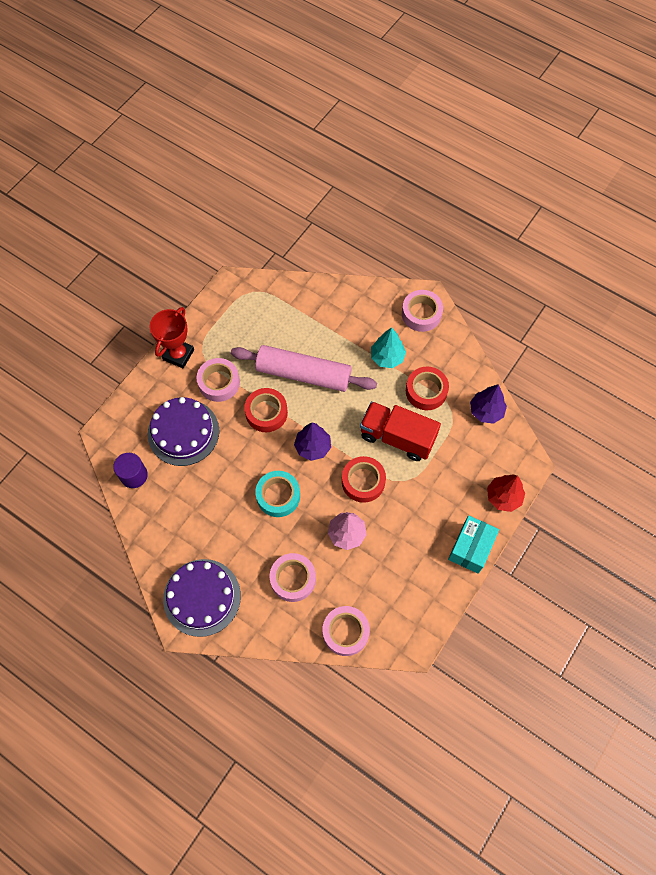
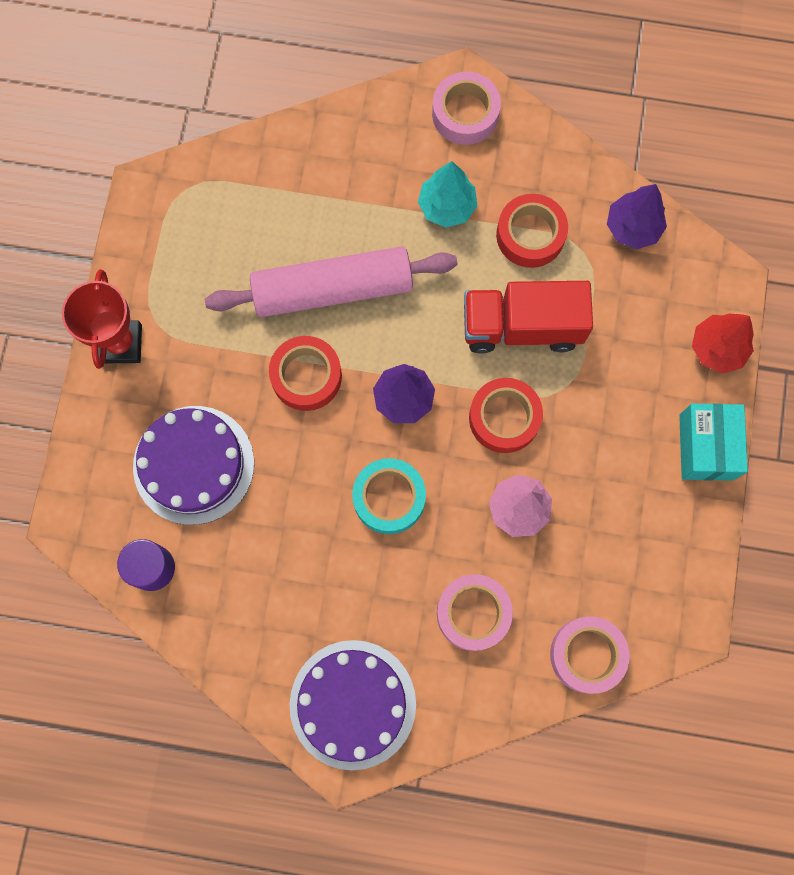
camera: 25 degrees left, 10 degrees up
(219, 382) = (208, 361): pink tape -> none

